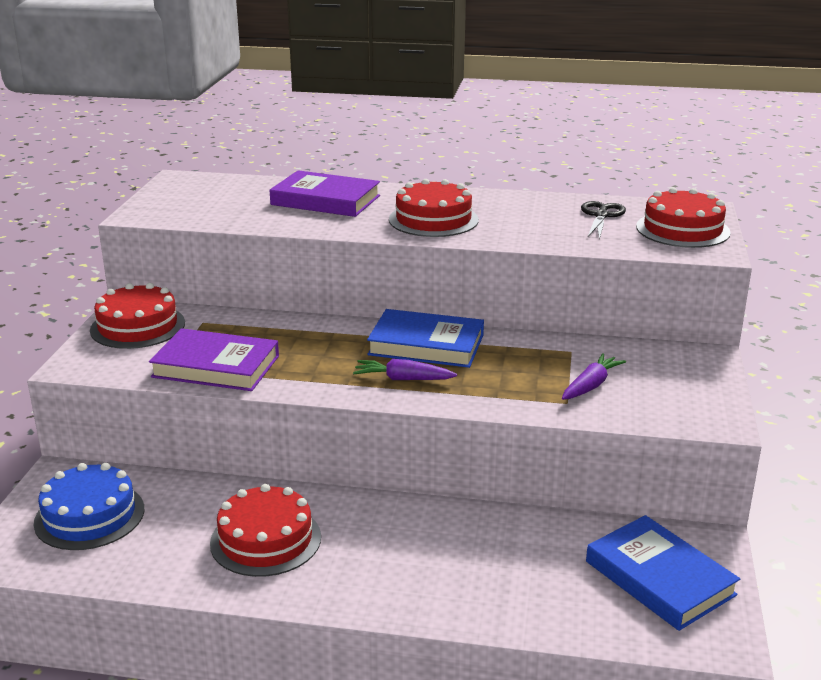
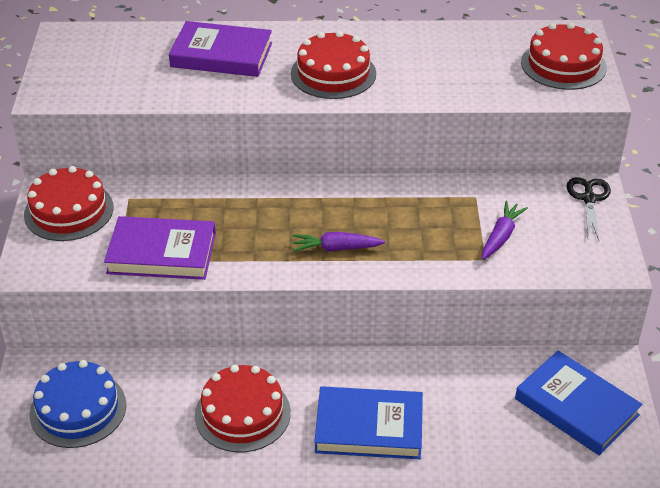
camera: 10 degrees left, 15 degrees up
(426, 345) = (345, 203): blue book -> blue book (369, 427)
(601, 216) = (487, 52): black scissors -> black scissors (589, 199)

